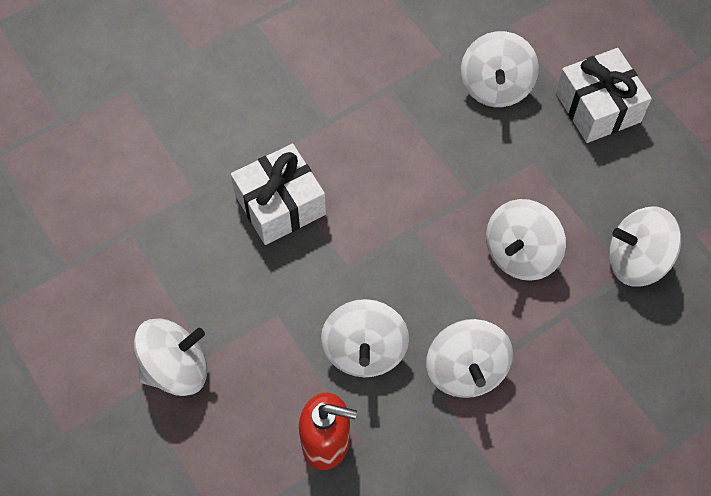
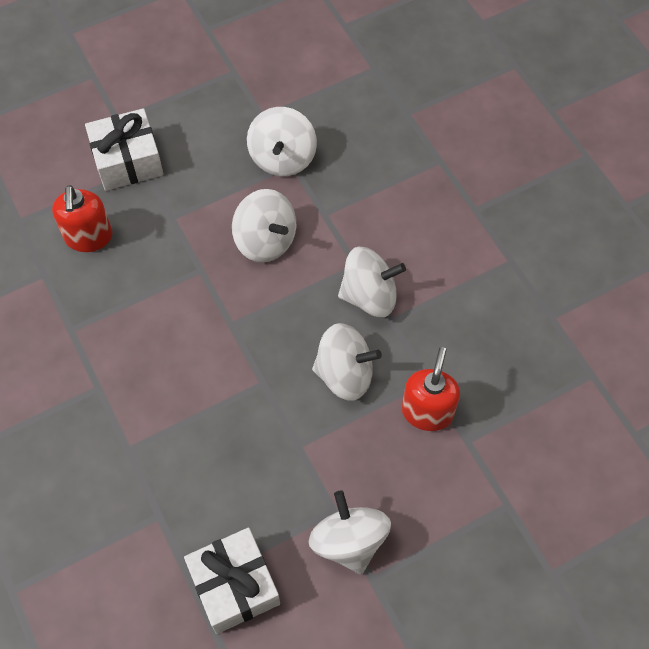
camera: 85 degrees left, 0 degrees up
(280, 205) = (185, 437): white gift -> white gift (234, 585)
(495, 87) = (89, 237): white spinning top -> red soap dispenser

